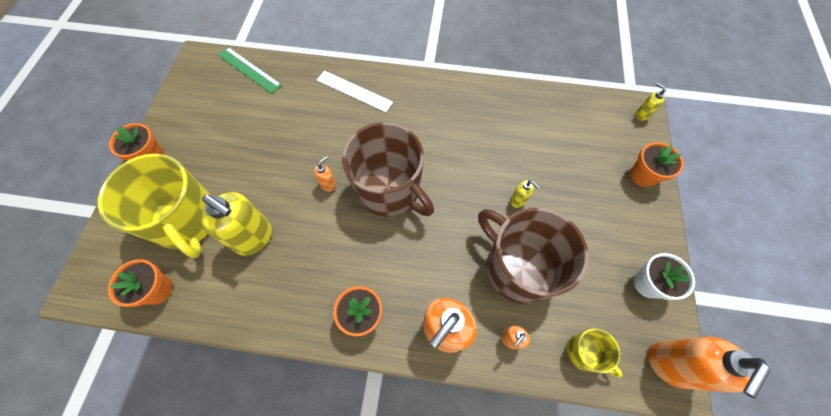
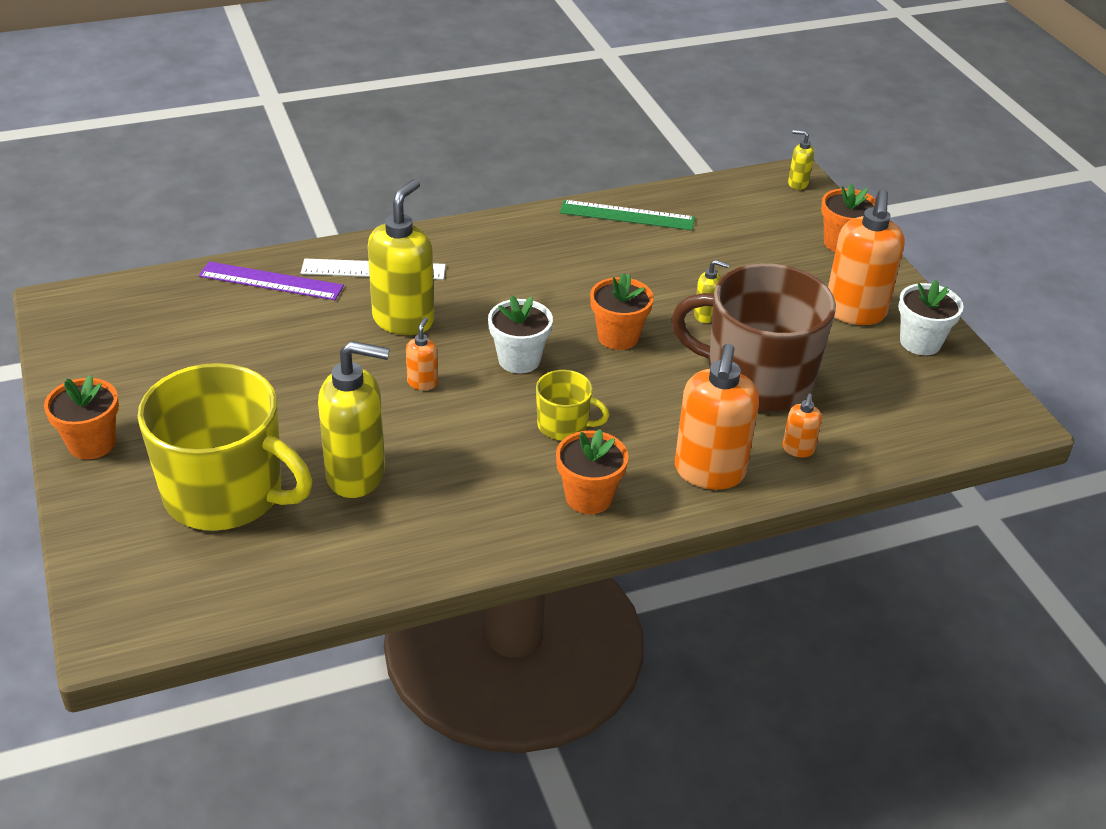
camera: 30 degrees left, 25 degrees down
(157, 289) = (250, 583): orange flower pot -> orange flower pot (618, 337)
(249, 70) = (172, 292): green ruler -> green ruler (627, 215)
(299, 80) = (271, 281): none -> purple ruler
(347, 134) = (403, 320): none -> yellow soap dispenser
(389, 189) = (519, 360): brown mug -> white flower pot
(584, 352) = (893, 429): yellow mug -> yellow mug (564, 425)
(669, 365) = (994, 405): orange soap dispenser -> orange soap dispenser (855, 312)

